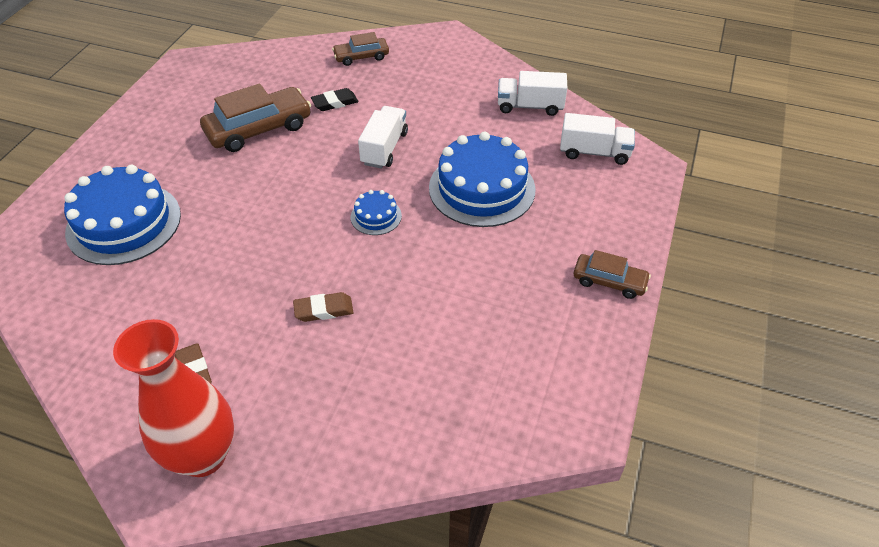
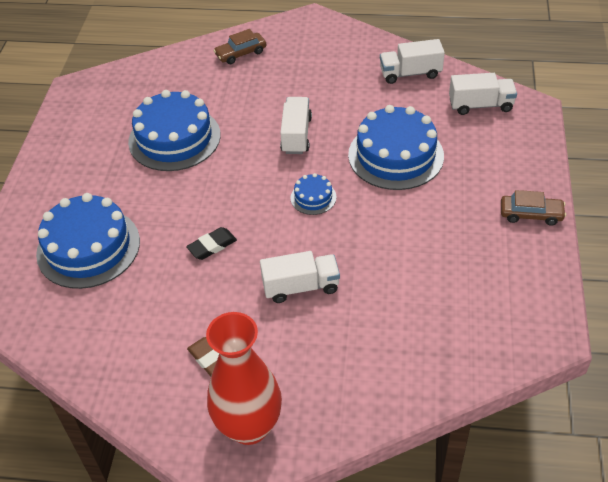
camera: 10 degrees left, 0 degrees up
(259, 129) = (174, 138): brown car -> blue cake
(324, 310) = (301, 287): brown eraser -> white truck
(335, 103) = (234, 101): black eraser -> black eraser (212, 246)

